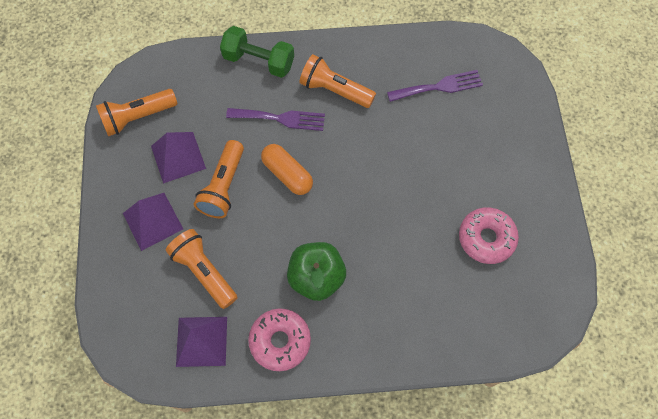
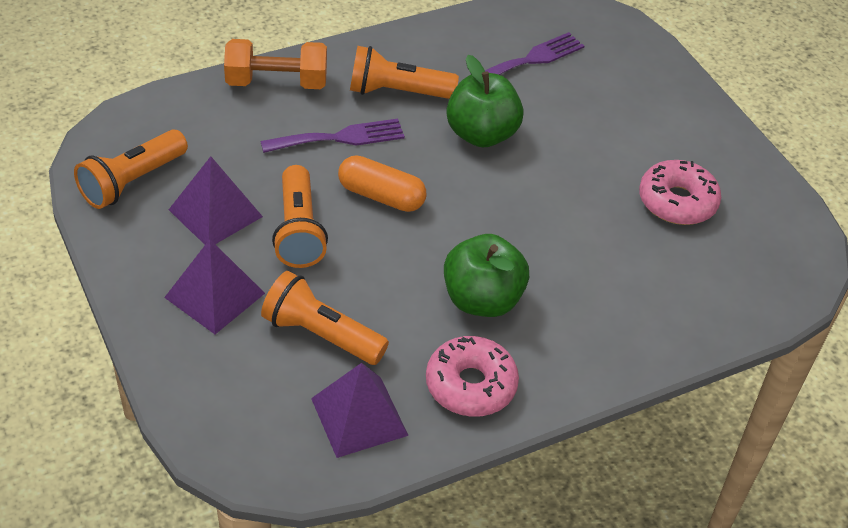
camera: 25 degrees left, 20 degrees down
(258, 61) = (276, 82): green dumbbell -> orange dumbbell
(376, 142) = (481, 134): none -> green apple

